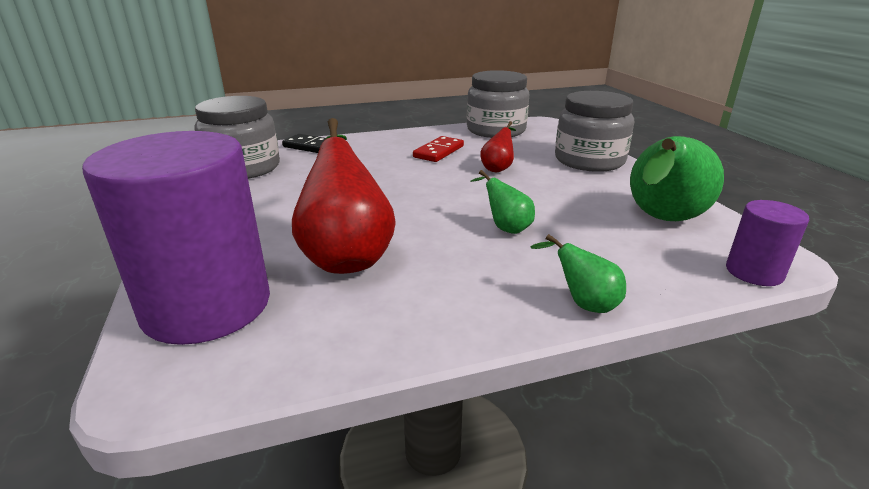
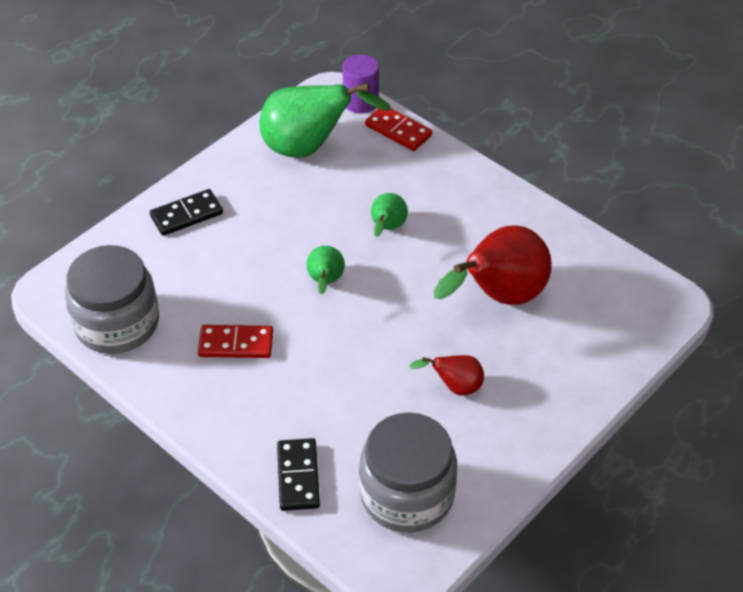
camera: 120 degrees left, 20 degrees up
(207, 305) = (608, 330): purple cylinder -> none
(498, 168) = (256, 275): red pear -> red pear (455, 387)
(583, 303) = (459, 166): green pear -> green pear (325, 282)
(589, 160) = (186, 215): grey jar -> black domino
(680, 281) = (398, 130): none -> red domino

